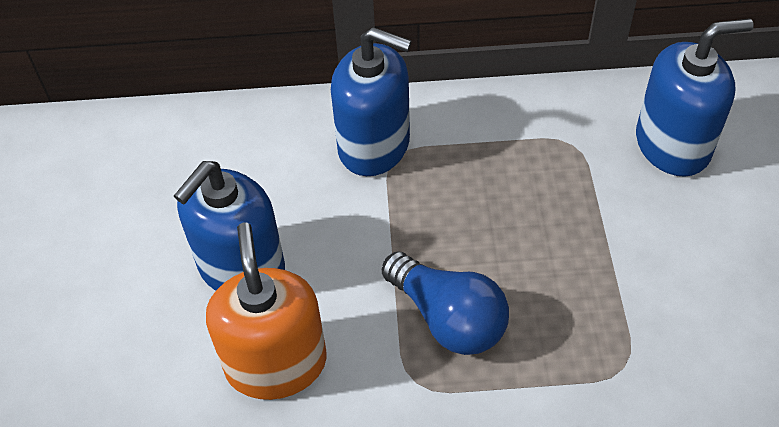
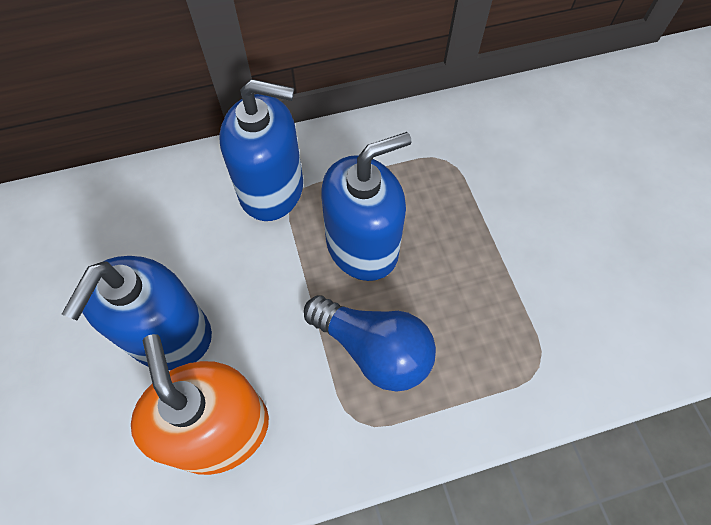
camera: 15 degrees left, 10 degrees up
(672, 145) = (530, 147): blue soap dispenser -> blue soap dispenser (362, 246)

